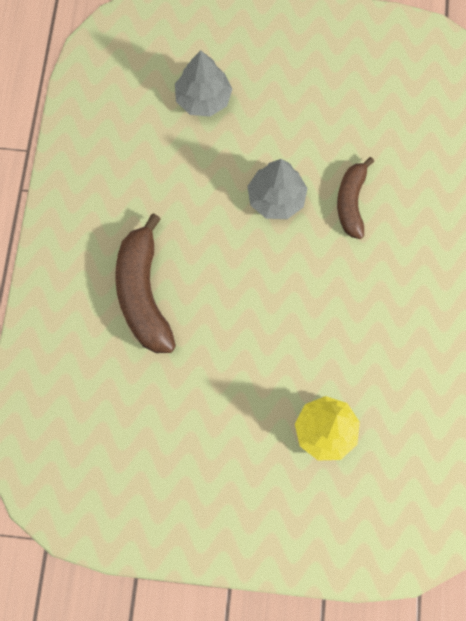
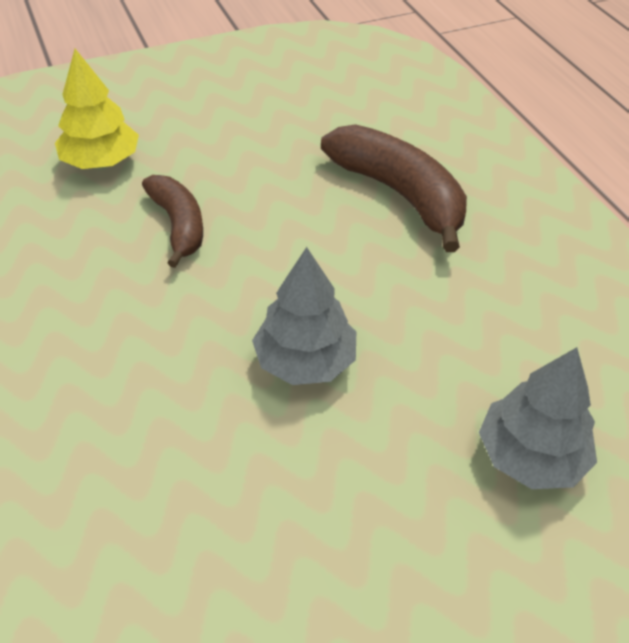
camera: 150 degrees right, 25 degrees down
(351, 202) = (182, 407): brown banana -> brown banana (179, 225)

